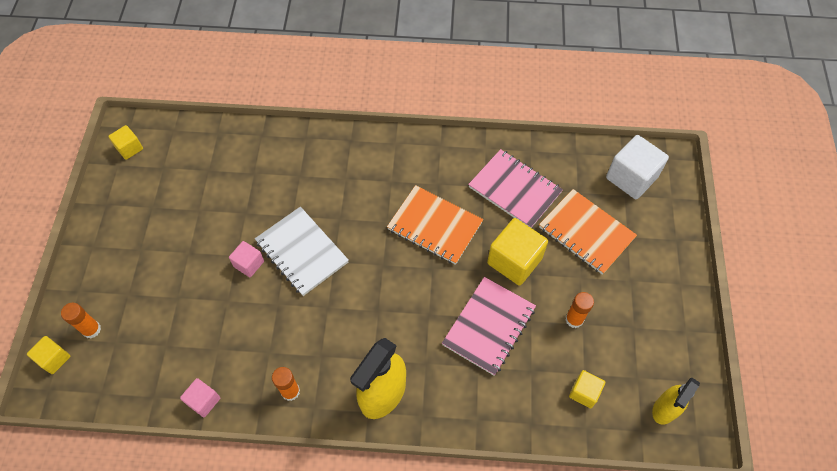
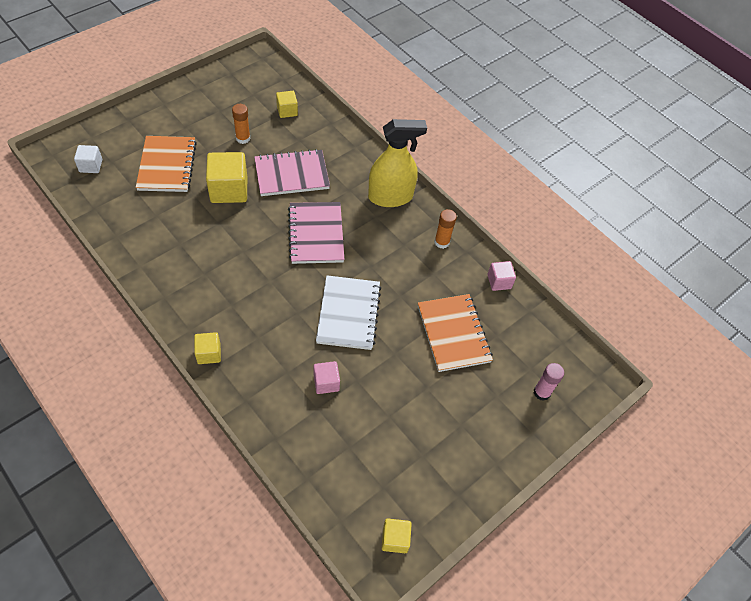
camera: 140 degrees left, 5 degrees down
(54, 359) = (582, 395): yellow cube -> yellow cube (209, 353)
(91, 329) = (541, 392): orange glue stick -> pink glue stick
(249, 264) = (392, 339): pink cube -> pink cube (326, 382)
(434, 226) = (245, 250): orange notebook -> orange notebook (453, 334)
(515, 190) = (165, 224): pink notebook -> pink notebook (316, 234)
(631, 178) = (91, 166): white cube -> white cube, size x0.55
(665, 409) = (260, 75): yellow spray bottle -> none

